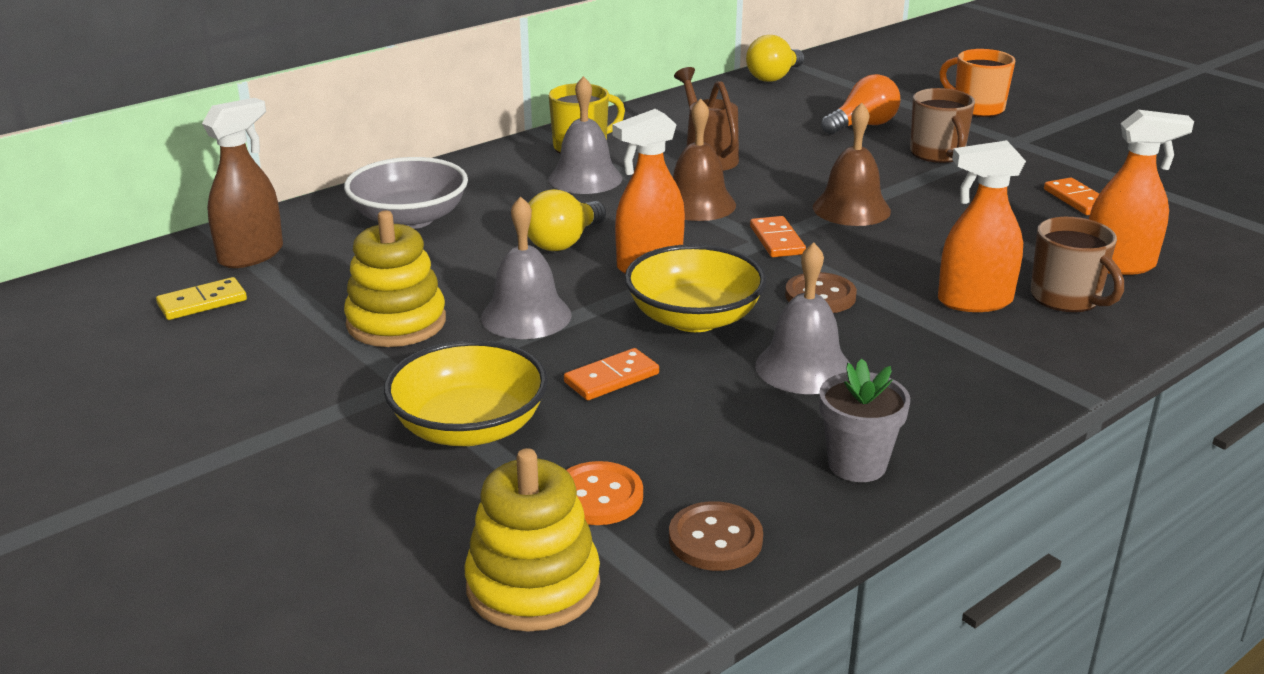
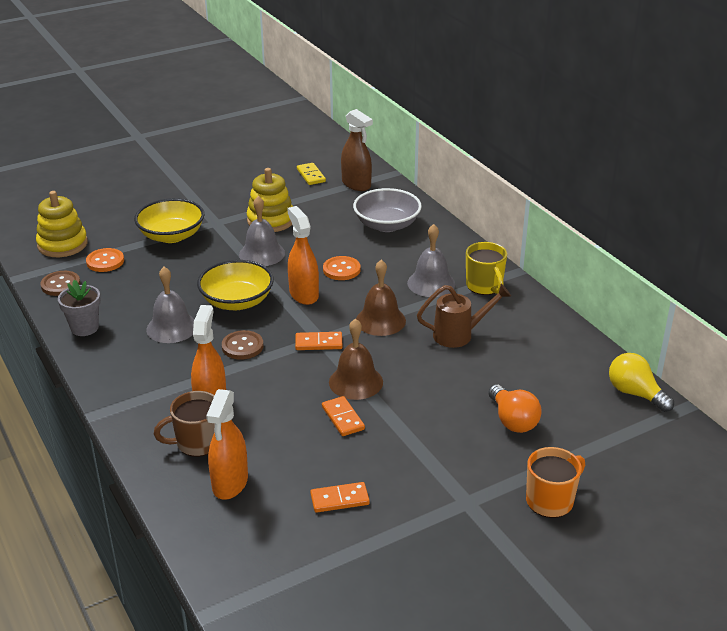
camera: 100 degrees right, 5 degrees up
(564, 242) = (341, 269): yellow light bulb -> orange button
(611, 378) = (192, 272): orange domino -> orange domino (343, 418)
(937, 154) = (446, 447): brown mug -> none

